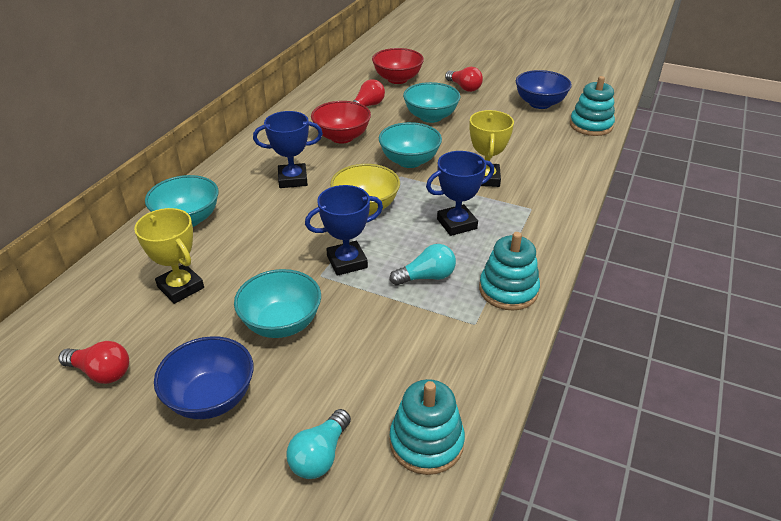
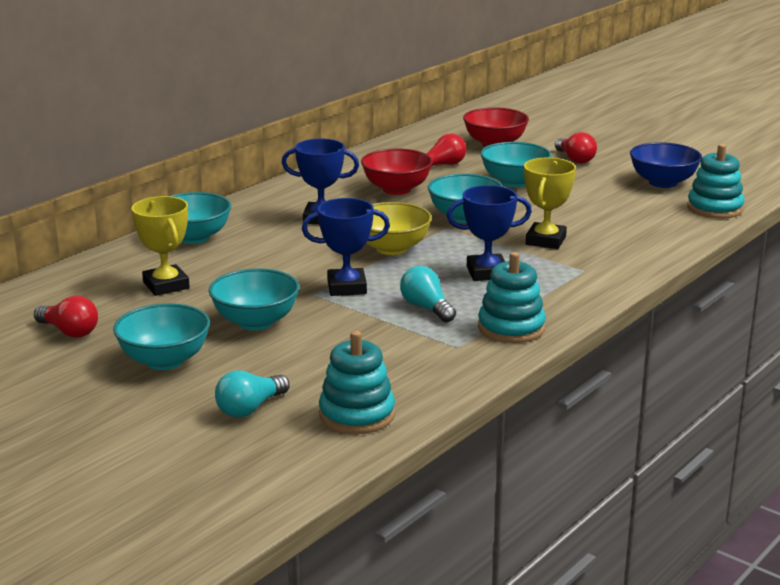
camera: 15 degrees right, 15 degrees down
(211, 398) = (165, 361): blue bowl -> turquoise bowl
(426, 277) = (426, 308): turquoise light bulb -> turquoise light bulb turned 120 degrees counterclockwise

